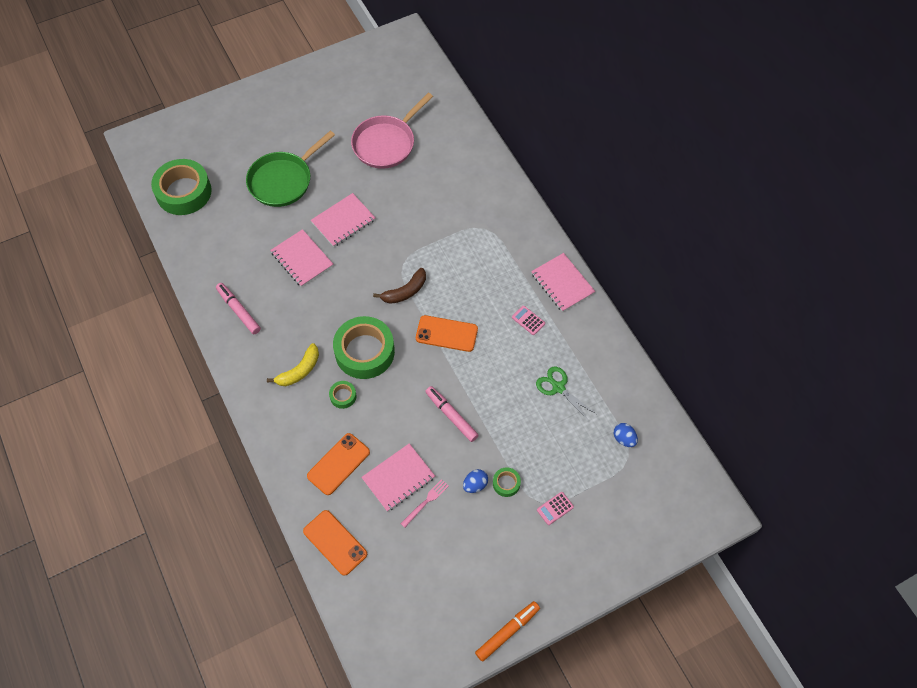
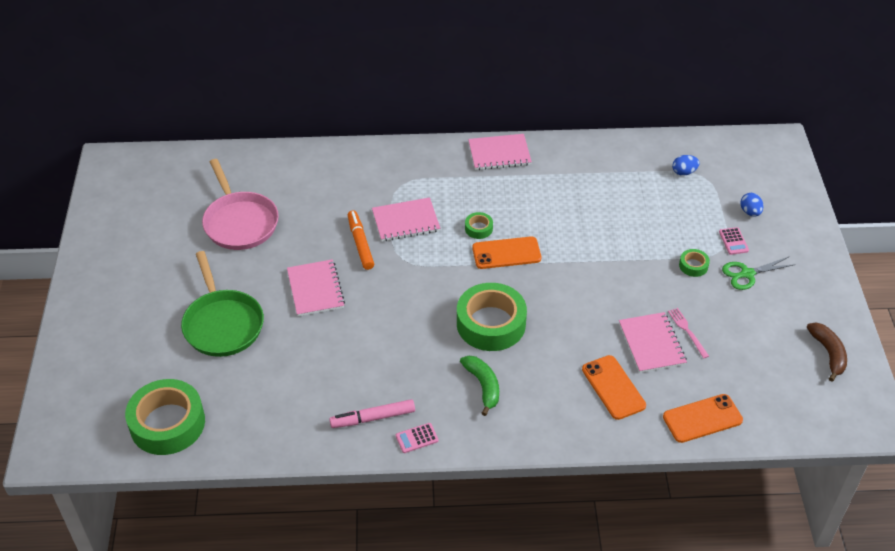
camera: 65 degrees left, 15 degrees down
(299, 370) = (483, 386): yellow banana -> green banana
(302, 259) = (341, 340): pink notebook -> pink notebook (406, 221)
(343, 396) = (534, 358): green tape -> green tape (478, 228)
(405, 291) = (437, 268): brown banana -> brown banana (828, 353)
(446, 333) = (506, 253): orange phone -> orange phone turned 45 degrees clockwise
(451, 416) = (601, 281): pink marker -> none
(475, 485) = (685, 288): blue egg -> blue egg (750, 212)
(507, 632) = (844, 316): orange marker -> orange marker (360, 244)
(528, 320) = (526, 190): pink calculator -> pink calculator (417, 438)
(558, 387) = (609, 195): green scissors -> green scissors (746, 274)

